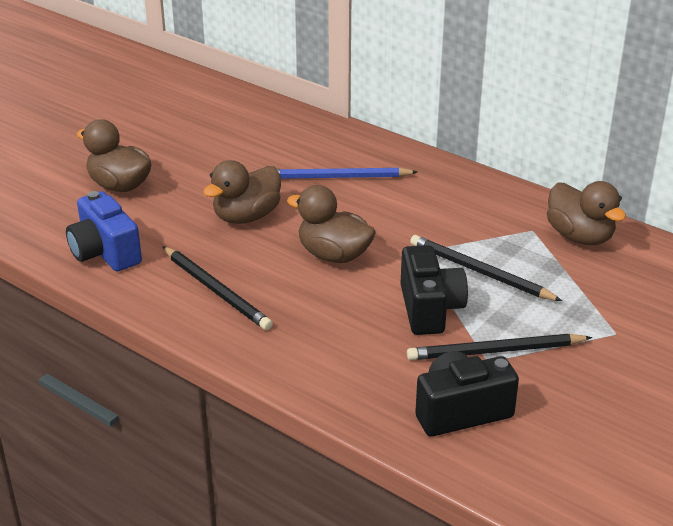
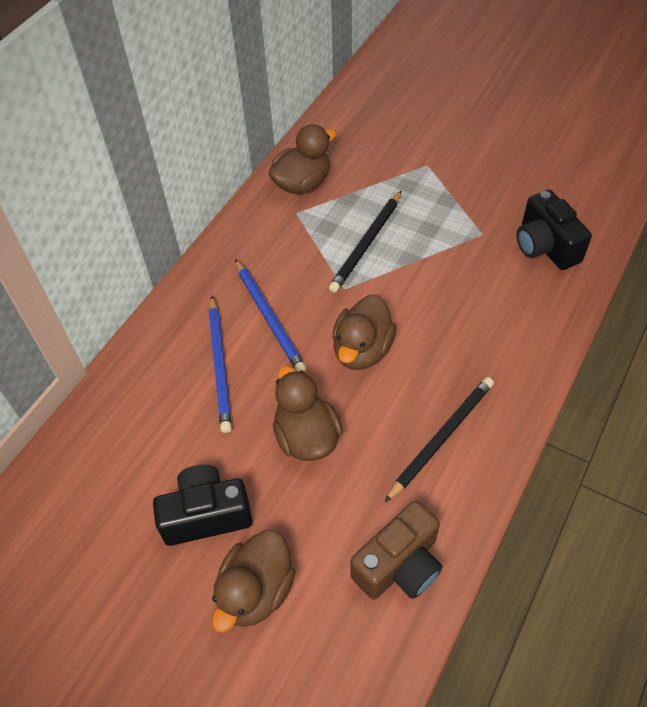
camera: 95 degrees left, 20 degrees up
(105, 252) = (399, 565): blue camera -> brown camera
(246, 216) = (306, 436): brown duck -> brown duck turned 150 degrees counterclockwise
(387, 205) = (269, 317): none -> blue pencil
(429, 309) = (427, 273): black camera -> black camera (206, 515)
(496, 351) = (469, 229): black pencil -> none

